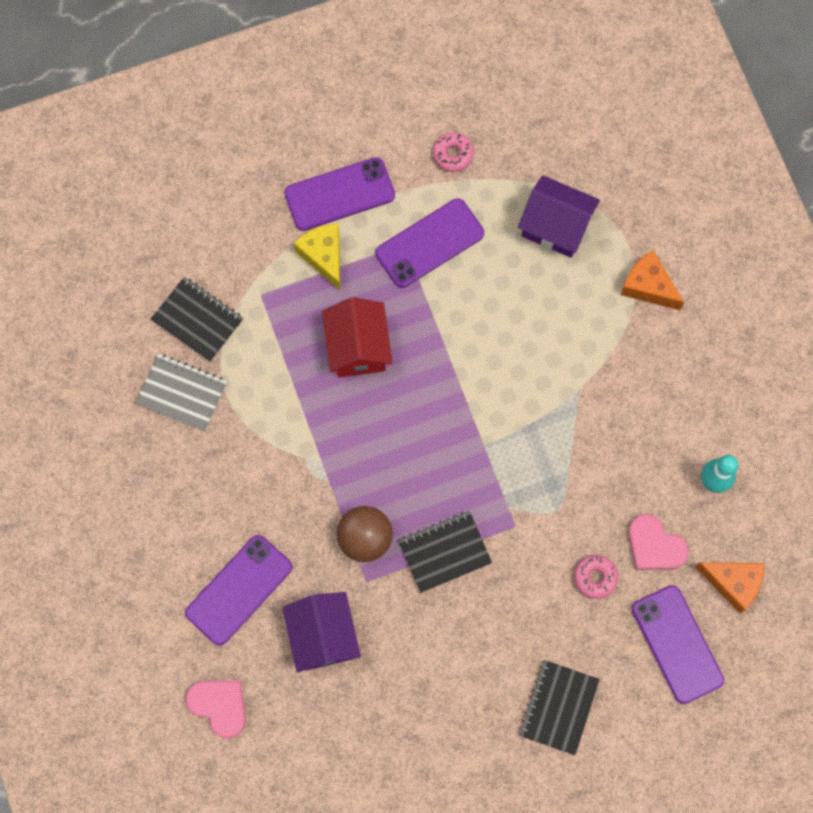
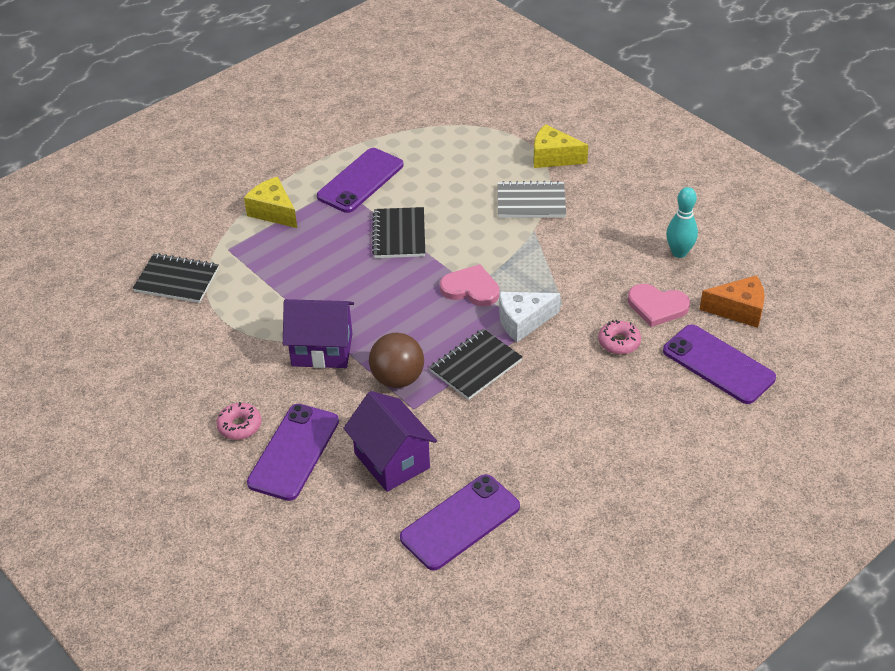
camera: 20 degrees left, 30 degrees down
(182, 393) = (181, 331): grey notebook -> grey notebook (531, 202)
(219, 706) = (312, 548): pink heart -> pink heart (471, 288)
(339, 194) = (270, 173): purple phone -> purple phone (460, 522)
(358, 348) = (330, 258): red house -> none
(453, 154) = (354, 128): pink donut -> pink donut (239, 426)
(514, 513) = (523, 322): none -> white cheese
(555, 227) = (459, 145): purple house -> purple house (322, 350)
(559, 707) = (642, 442): black notebook -> black notebook (399, 235)
(648, 286) = (553, 157): orange cheese -> yellow cheese

